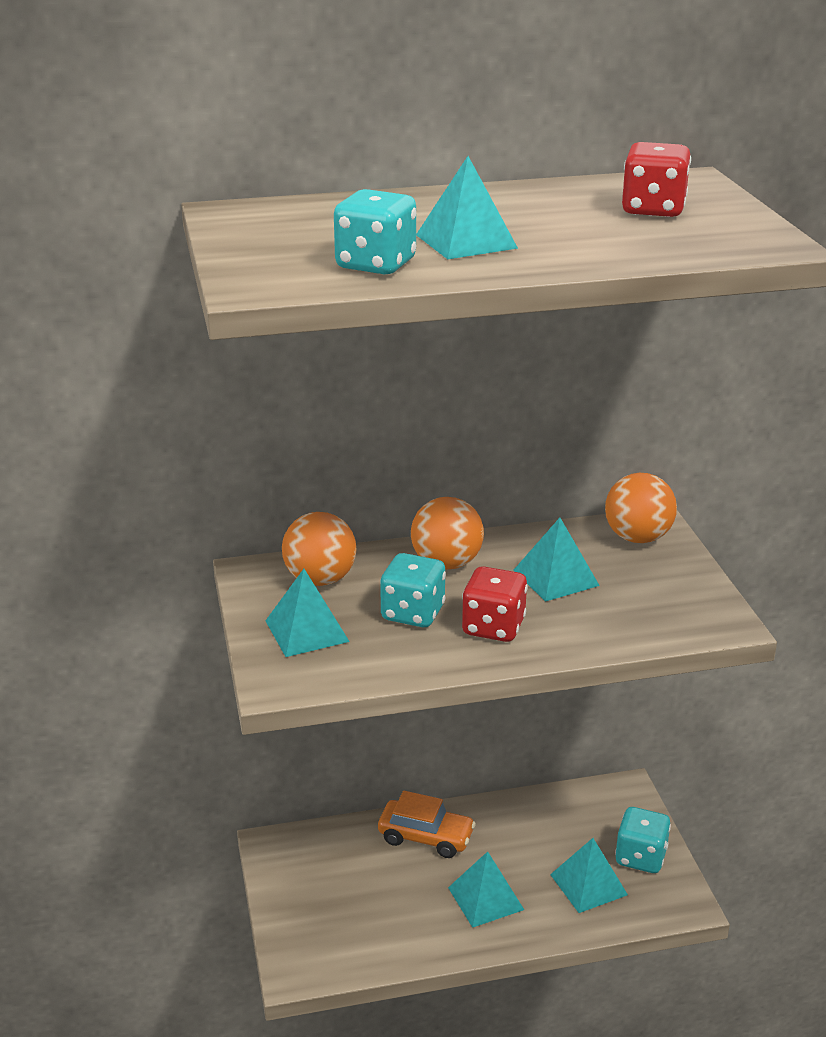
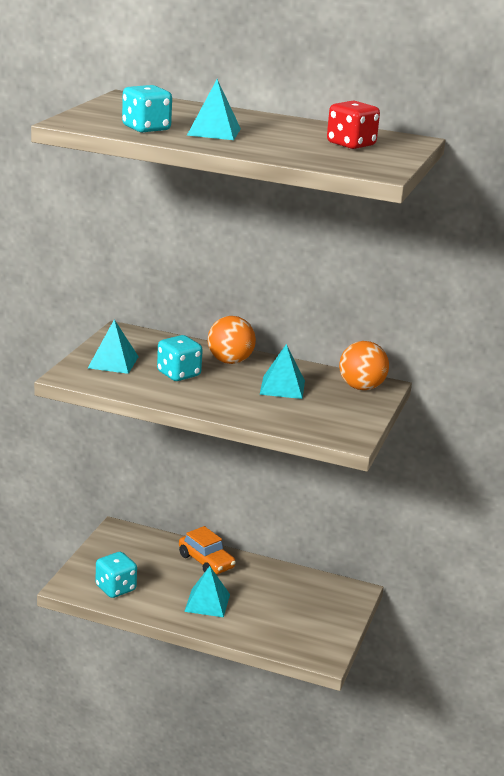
camera: 30 degrees right, 5 degrees down
(320, 579) = (151, 345): orange ball -> none
(493, 627) = (213, 394): red dice -> none
(588, 884) = (276, 623): turquoise pyramid -> none
(640, 857) = (324, 625): turquoise dice -> turquoise dice (115, 588)

